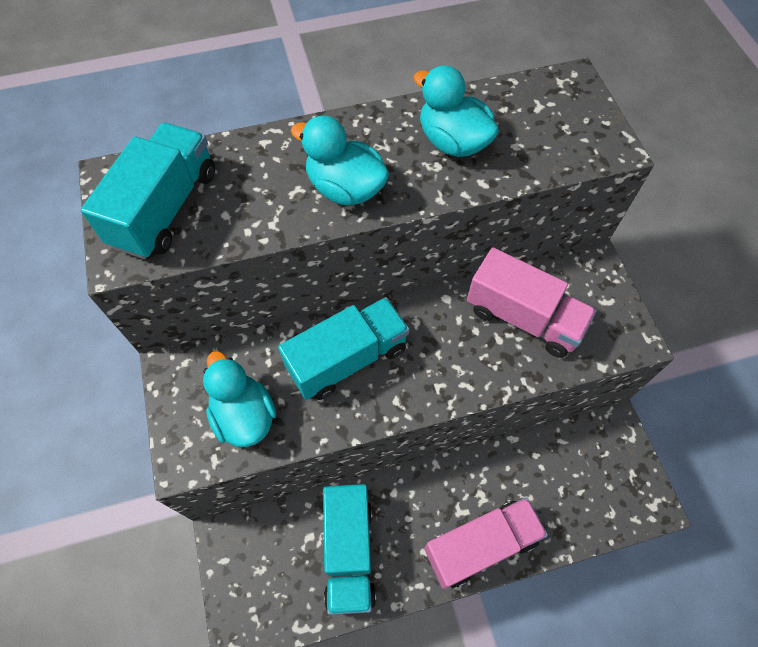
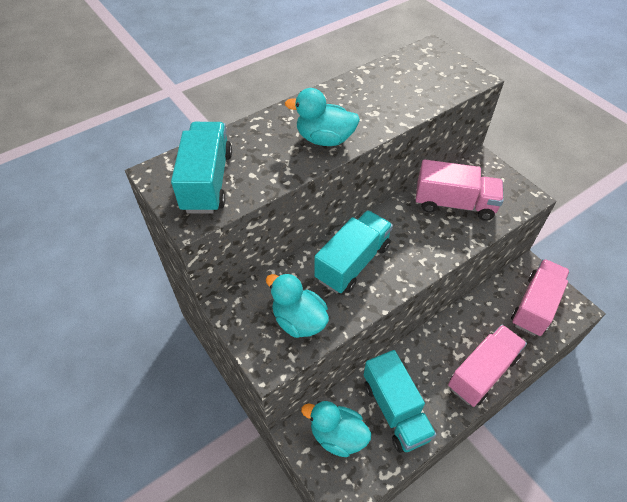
camera: 20 degrees left, 10 degrees down
(453, 142) = (378, 97): turquoise duck -> turquoise duck (337, 435)
(596, 481) = (535, 305): none -> pink truck

